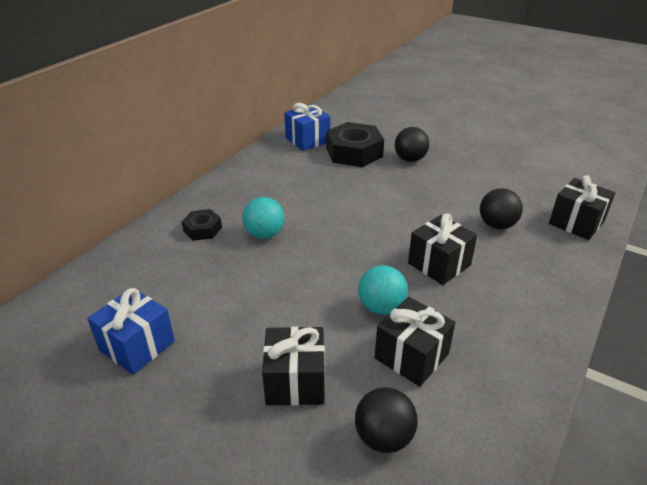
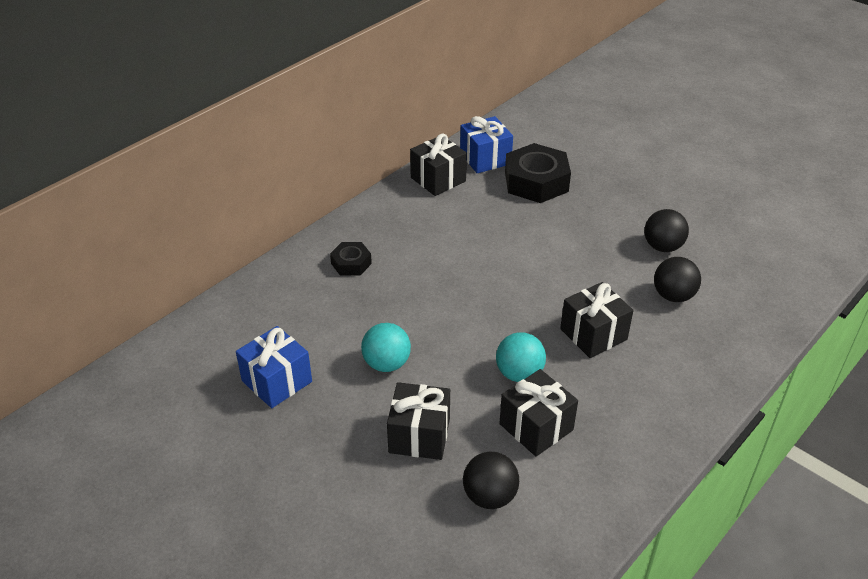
camera: 10 degrees right, 5 degrees up
(264, 234) = (415, 277): turquoise ball -> turquoise ball (386, 364)
(410, 159) = (600, 198): black ball -> black ball (662, 247)
(576, 223) = (766, 304): black gift -> black gift (438, 179)

